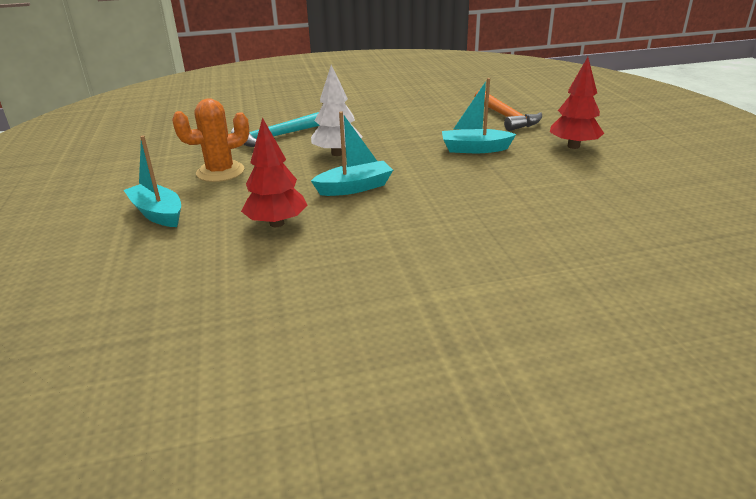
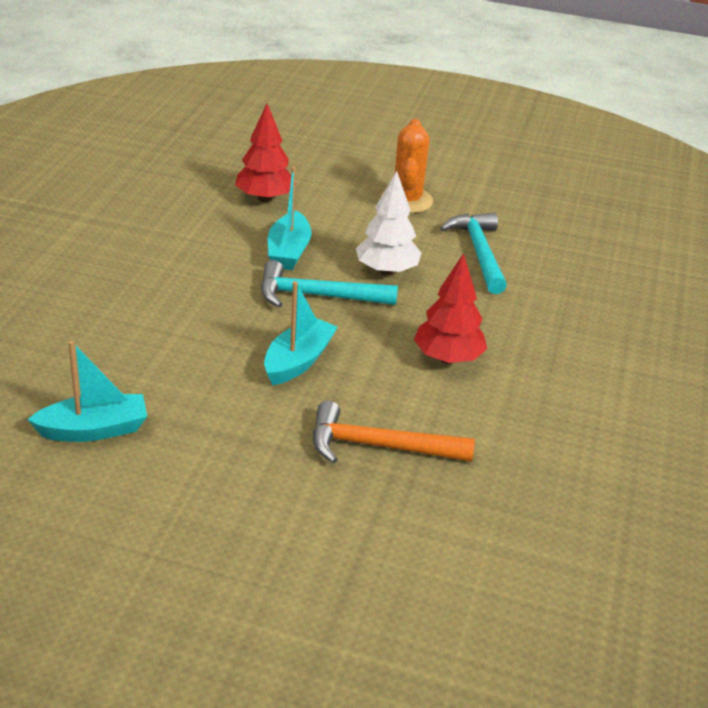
camera: 115 degrees right, 5 degrees up
(158, 213) = (345, 159): turquoise boat -> turquoise boat (94, 430)
(399, 163) = (317, 296): none -> turquoise hammer
(573, 146) = (219, 440): red tree -> red tree (448, 358)

